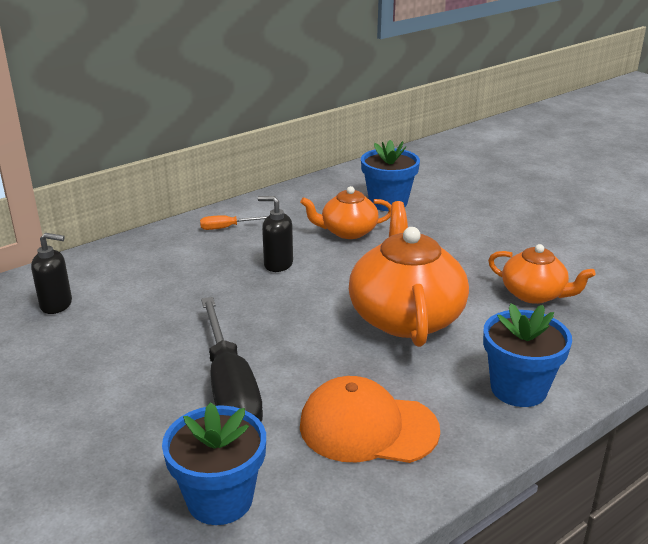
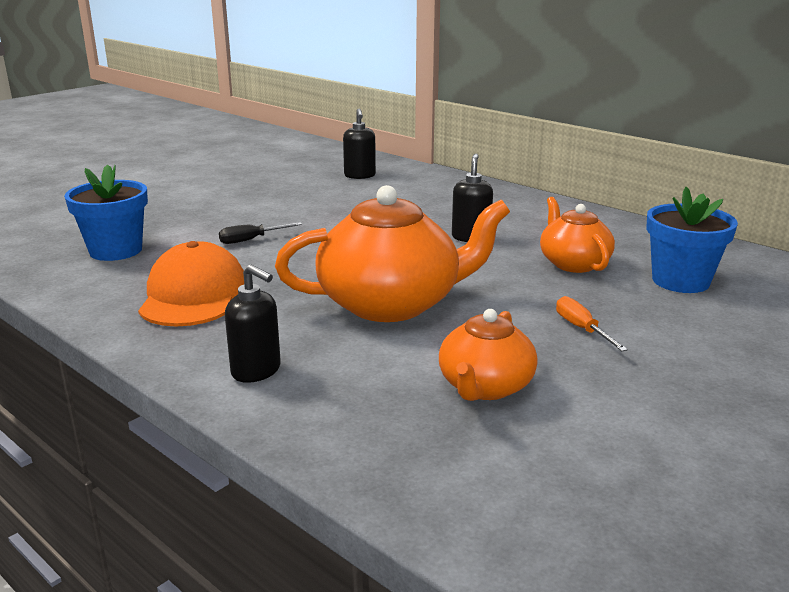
camera: 80 degrees right, 5 degrees down
(226, 228) = (532, 210): orange screwdriver -> orange screwdriver (581, 329)
(230, 389) = (251, 240): black screwdriver -> black screwdriver, size x0.44
(518, 389) = (256, 371): blue flower pot -> black soap dispenser

